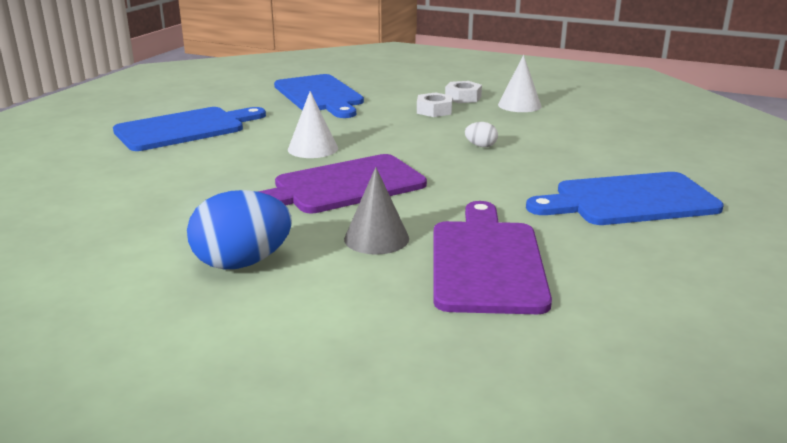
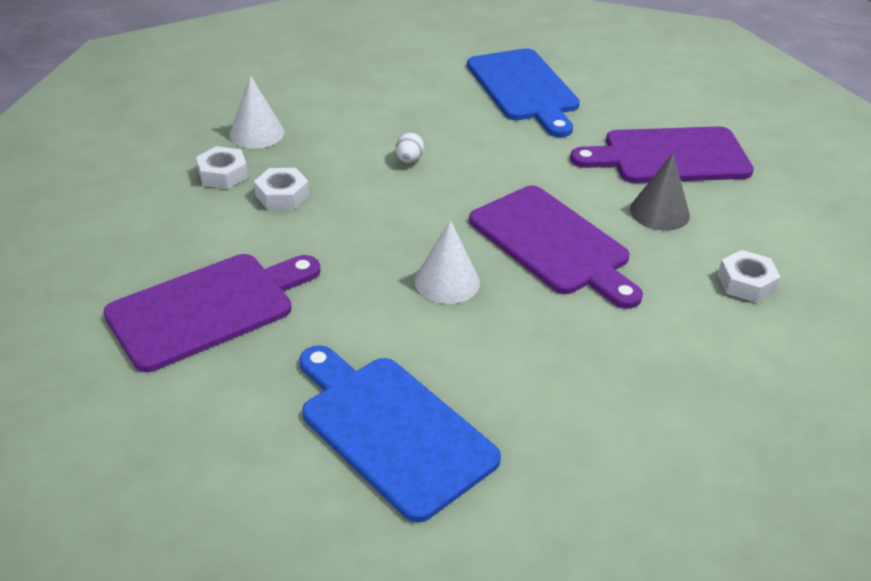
camera: 100 degrees left, 15 degrees up
(242, 263) = (746, 283): blue egg -> white nut
(319, 95) = (208, 308): blue cutting board -> purple cutting board

